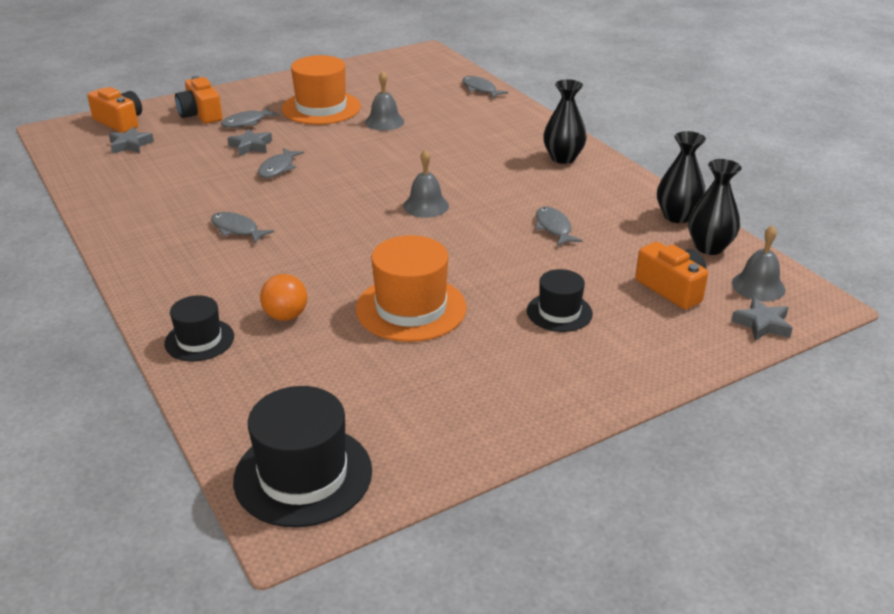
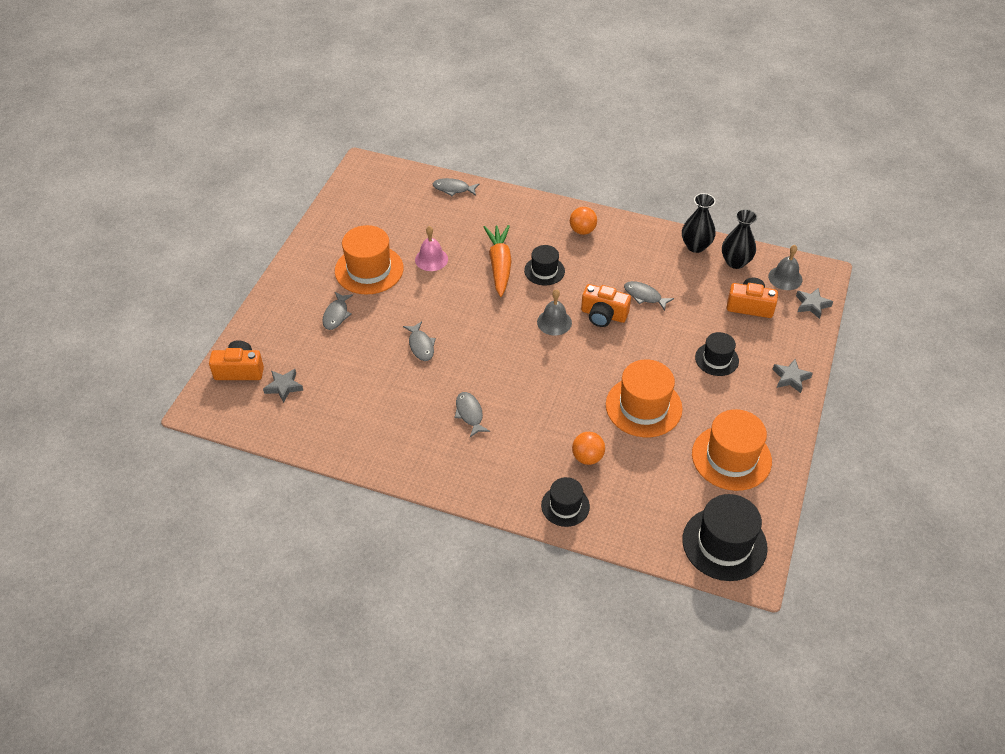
camera: 40 degrees left, 15 degrees up
(200, 114) = (290, 326): orange camera -> orange camera (603, 315)
(237, 229) = (469, 414): grey fish -> grey fish turned 75 degrees clockwise
(251, 146) = (373, 336): grey star -> grey star (790, 378)
(384, 122) = (431, 259): grey bell -> pink bell
(440, 148) = (499, 265): none -> orange carrot
(440, 403) = (731, 457): none -> orange hat
(477, 169) = (544, 271): none -> black hat
(563, 158) = (582, 230): black vase -> orange ball

